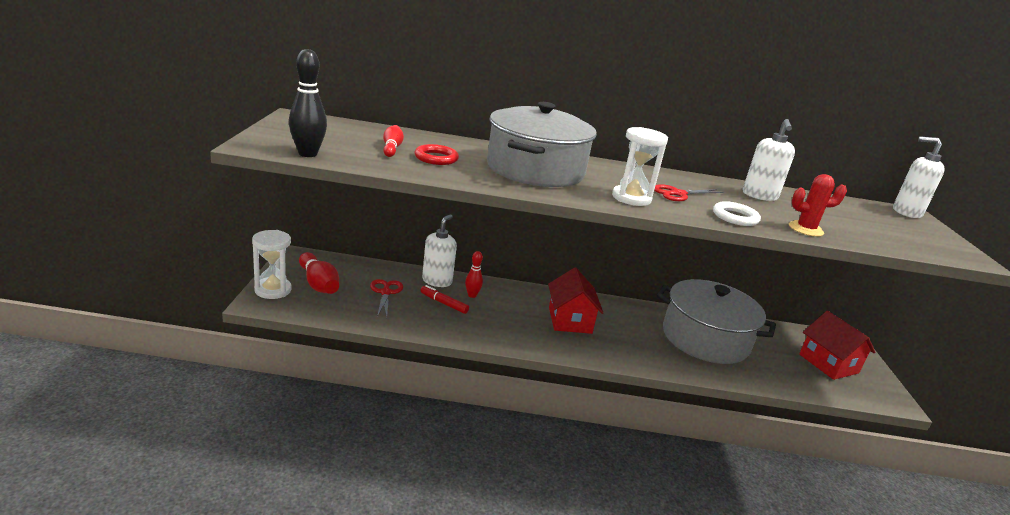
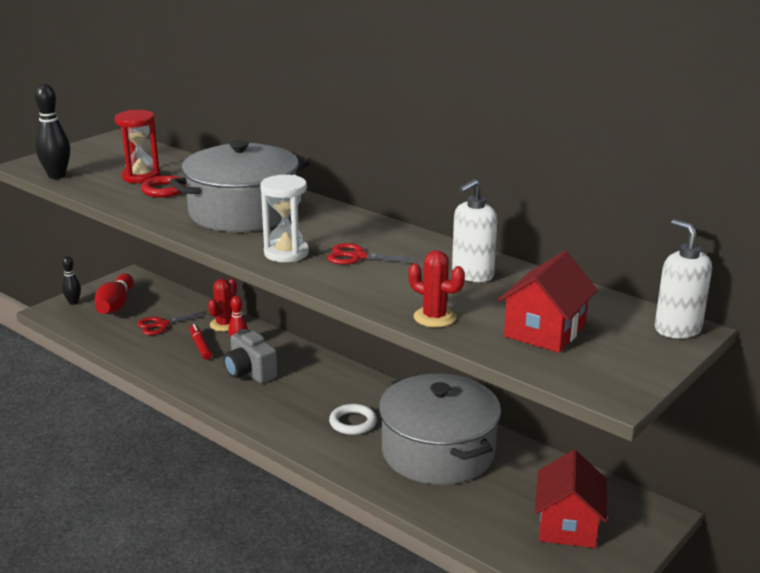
camera: 40 degrees right, 0 degrees up
(273, 290) = (73, 302): white hourglass -> black bowling pin
(386, 292) = (162, 325): red scissors -> red scissors turned 150 degrees counterclockwise
(392, 148) = (141, 177): red bowling pin -> red hourglass
(437, 281) = (224, 324): white soap dispenser -> red cactus
(511, 315) = (250, 372): none -> grey camera
(570, 320) = (304, 392): red house -> red house (544, 331)
(735, 217) = (369, 290): white ring -> white ring (353, 422)

